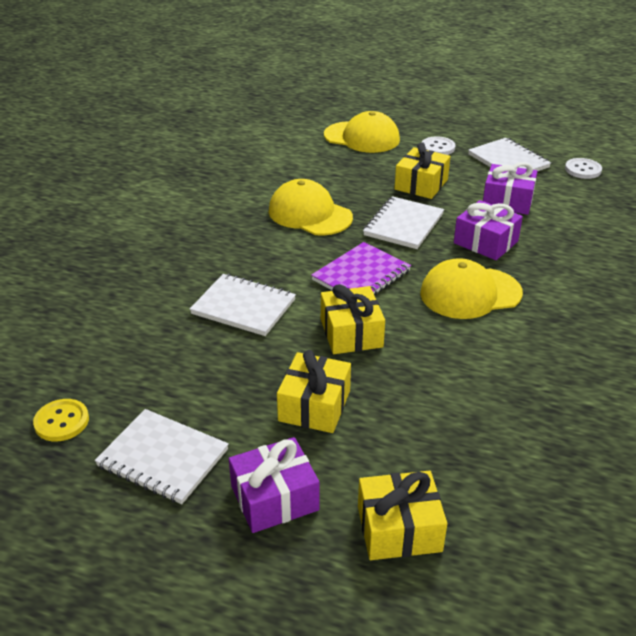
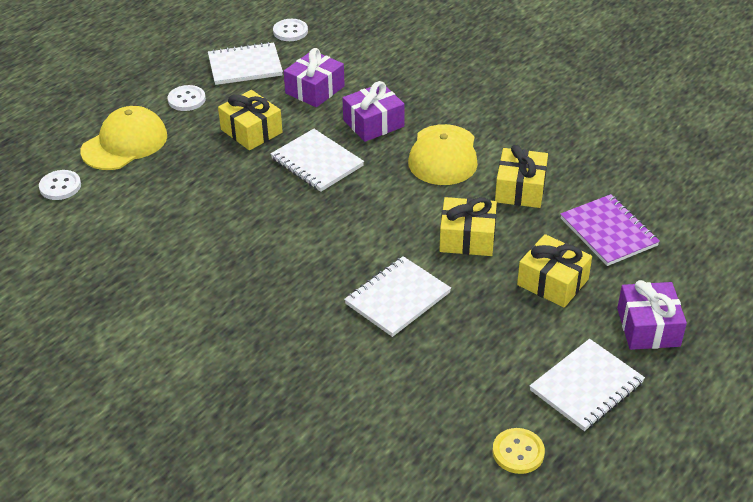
camera: 70 degrees left, 5 degrees up
(295, 127) = (60, 186): none -> white button
(310, 214) = (259, 218): yellow cap -> none
(361, 275) = (385, 210): purple notebook -> purple notebook (608, 232)
(399, 529) = (692, 269): yellow gift -> yellow gift (520, 189)

